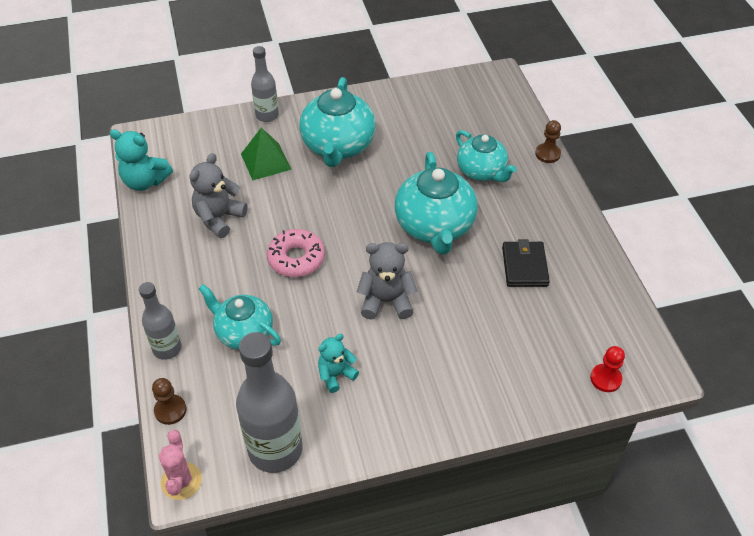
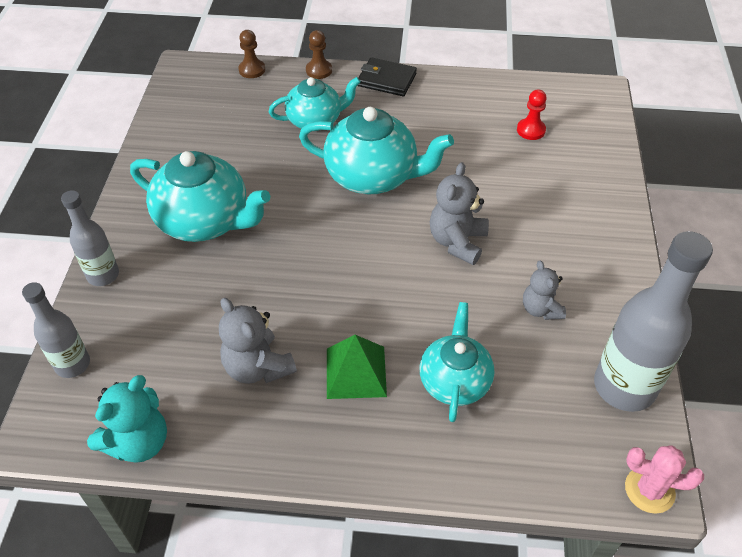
camera: 70 degrees left, 0 degrees up
(167, 348) = (451, 469): grey bottle -> grey bottle (72, 364)
(170, 410) = (547, 483): brown pawn -> brown pawn (252, 70)
(243, 332) = (454, 381): turquoise teapot -> turquoise teapot turned 135 degrees clockwise
(266, 161) = (186, 296): green pyramid -> green pyramid (356, 372)
(296, 258) = (363, 304): pink donut -> none
(336, 375) = (540, 309): turquoise teddy bear -> grey teddy bear
(524, 266) = (454, 130): black wallet -> black wallet (386, 80)
(605, 379) = (598, 123): red pawn -> red pawn (531, 130)

